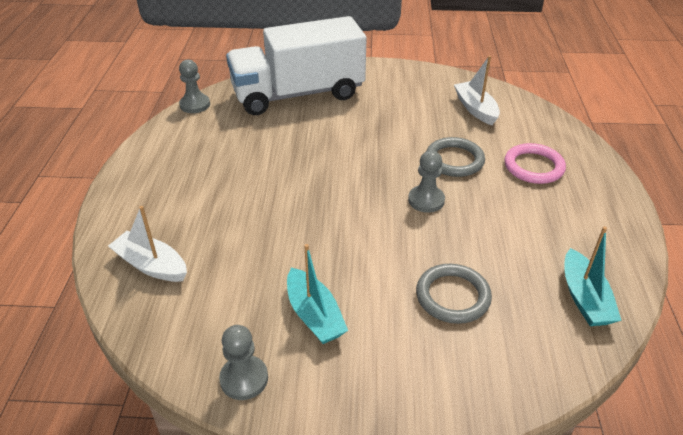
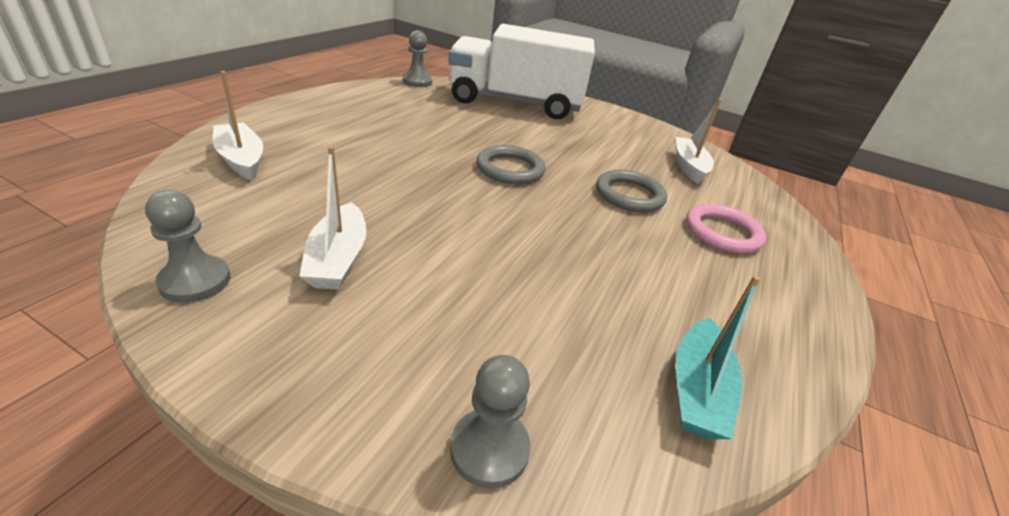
camera: 20 degrees right, 5 degrees down
(314, 315) = (338, 258): turquoise boat -> white boat
(426, 200) = (566, 214): grey pawn -> grey pawn (489, 449)
(452, 296) = (514, 309): grey ring -> grey ring (510, 169)

